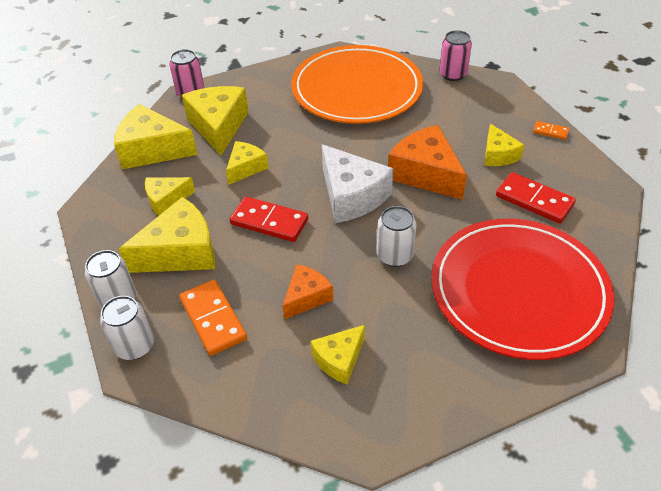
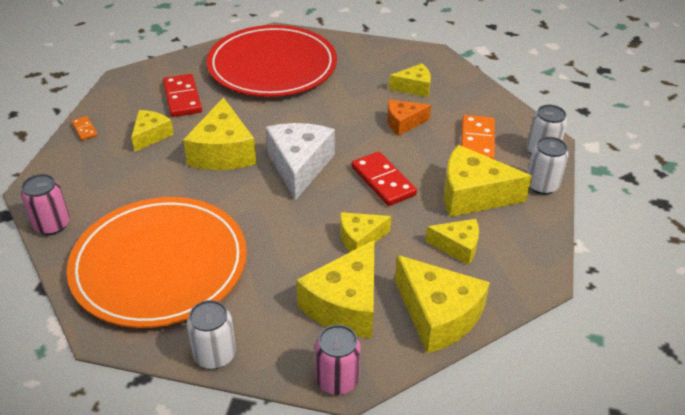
camera: 145 degrees left, 5 degrees down
(394, 255) = (319, 116): white can -> white can (215, 355)
(425, 173) = (223, 152): orange cheese -> yellow cheese

